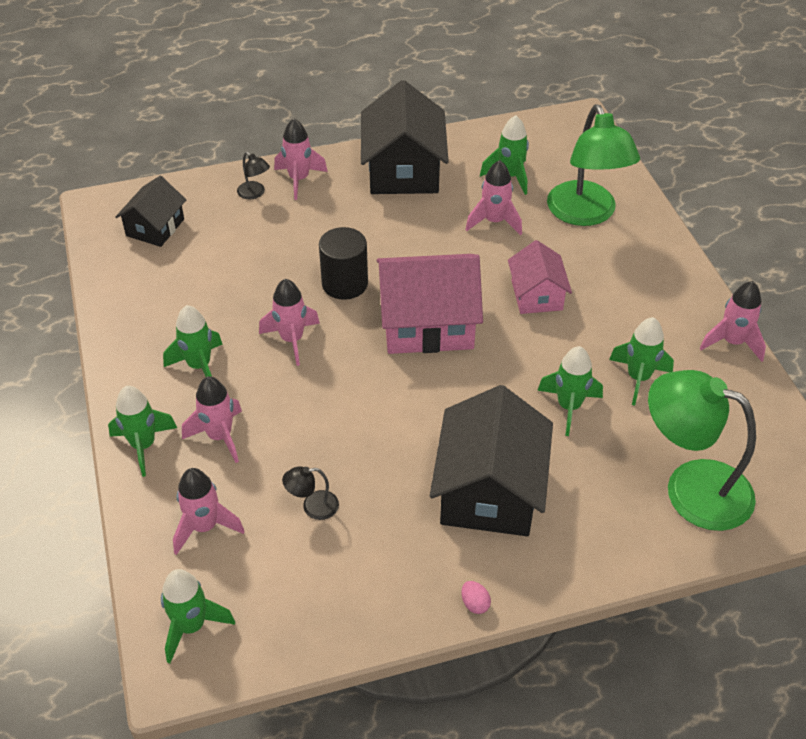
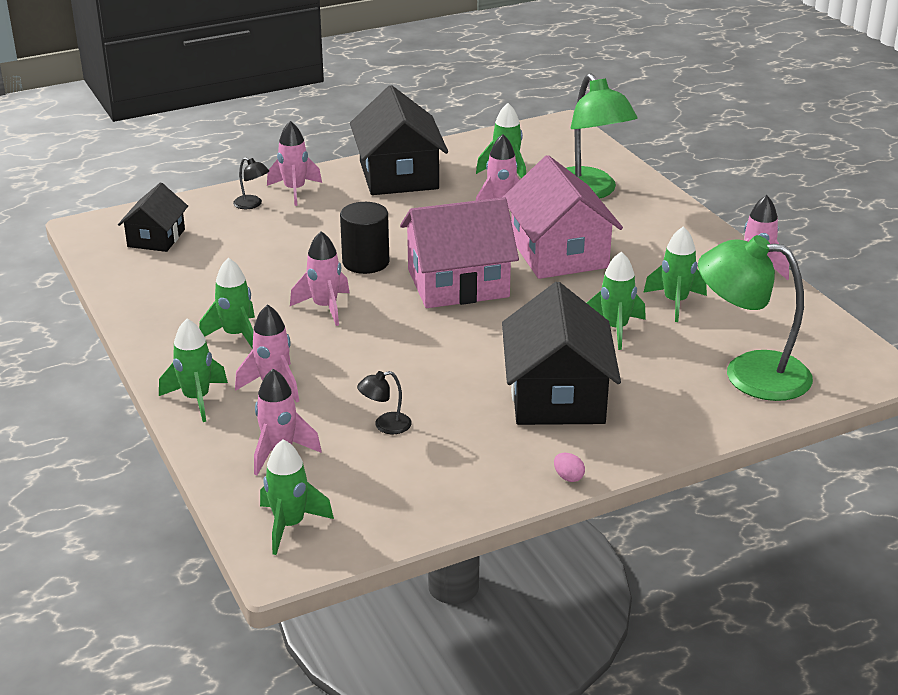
camera: 10 degrees left, 15 degrees down
(536, 295) = (559, 253): pink house -> pink house, size x1.73

